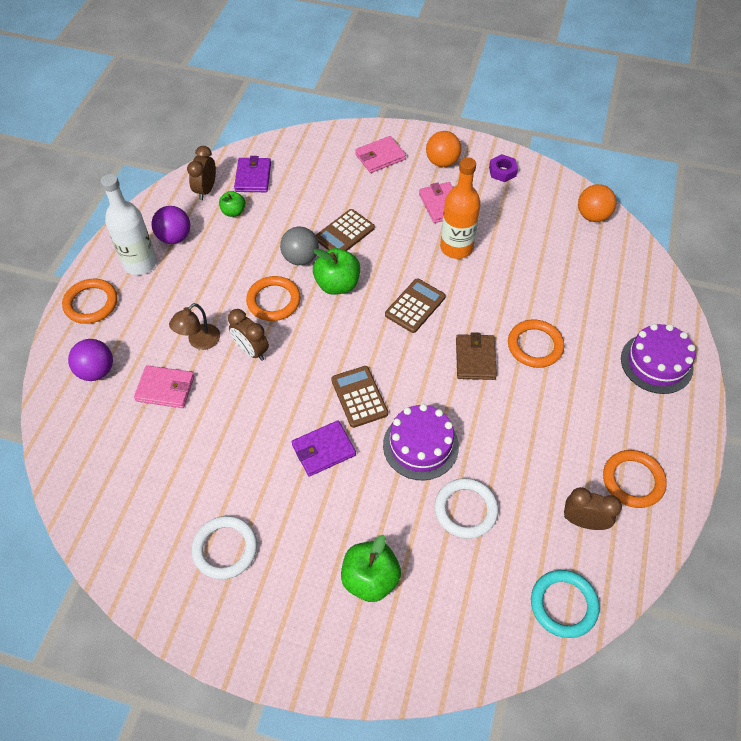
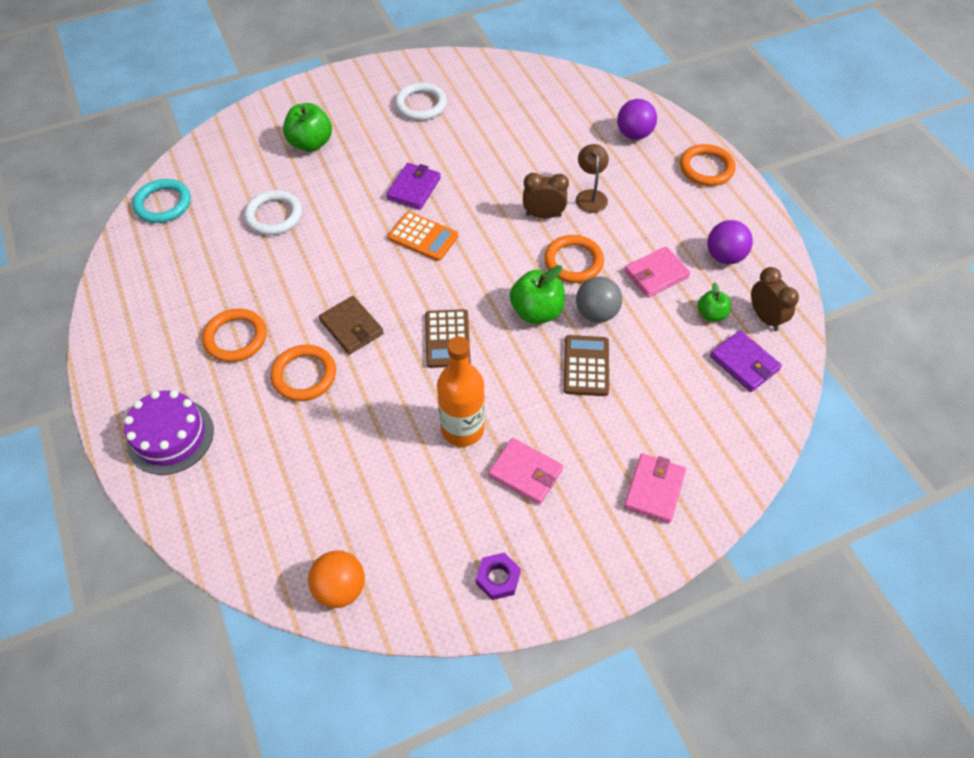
camera: 140 degrees right, 0 degrees up
(140, 263) = (718, 218): white bottle -> none
(165, 388) = (572, 154): pink wallet -> pink wallet (656, 274)
(359, 397) = (423, 237): brown calculator -> orange calculator
(420, 445) = (343, 234): purple cake -> none
(442, 162) = (580, 537): orange ball -> none
(583, 521) = (175, 261): brown clock -> none
(633, 480) = (147, 314): orange ring -> orange ring (236, 338)

